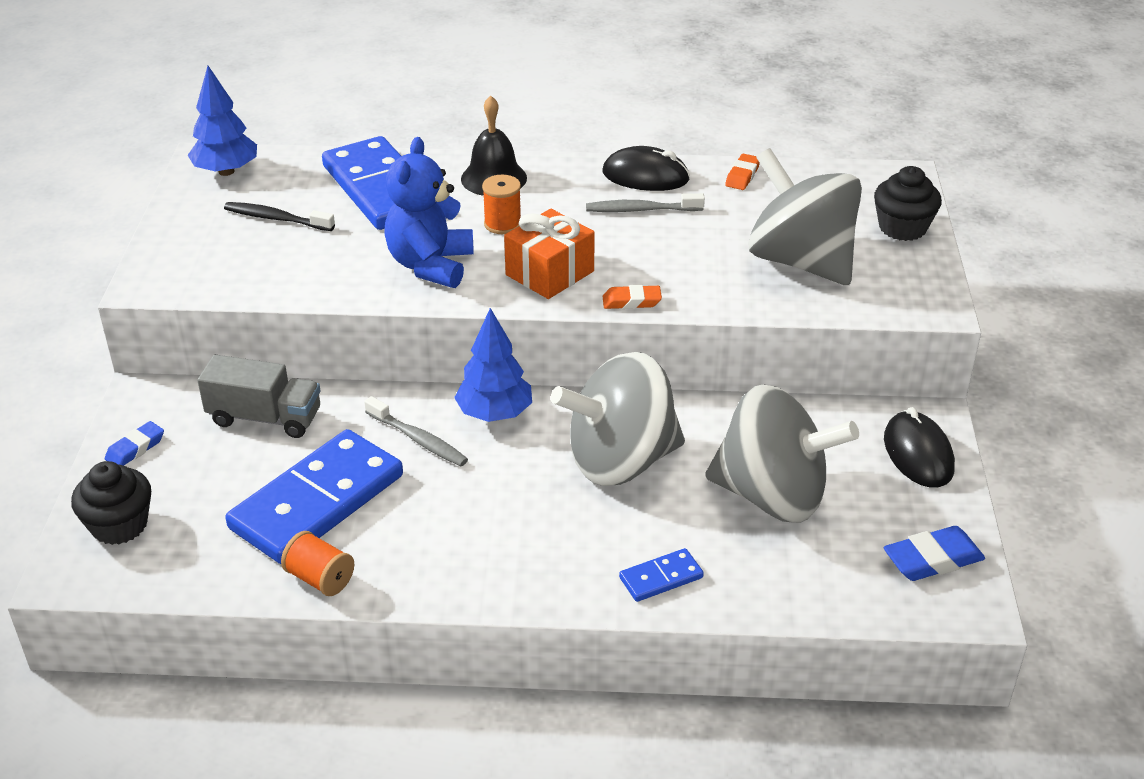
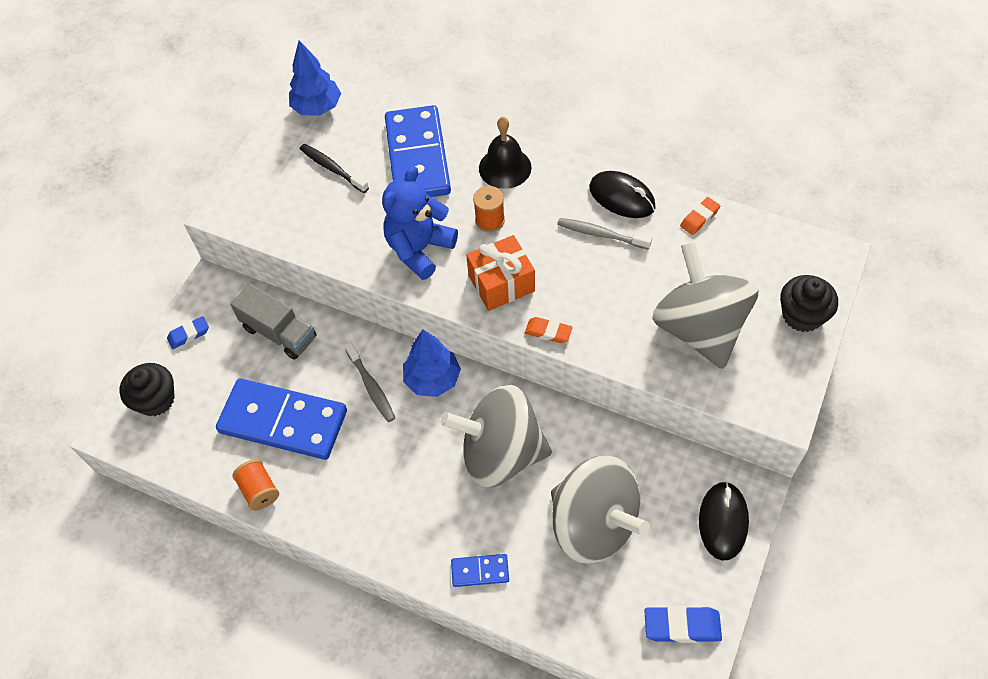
camera: 25 degrees right, 20 degrees up
(317, 501) = (283, 421): blue domino -> blue domino turned 45 degrees clockwise

